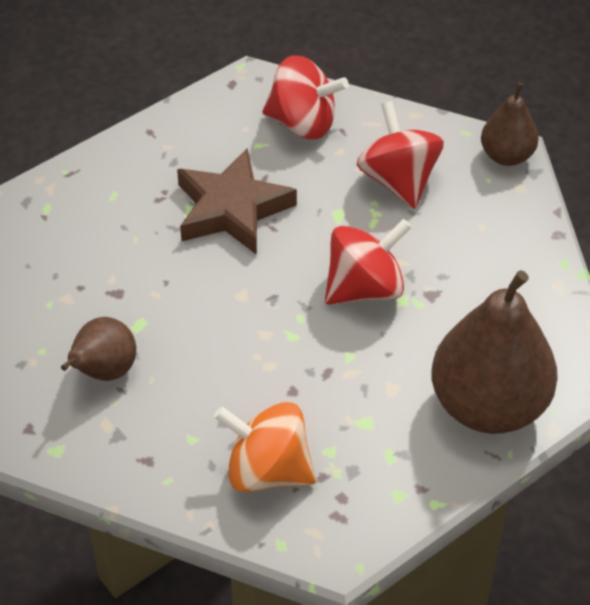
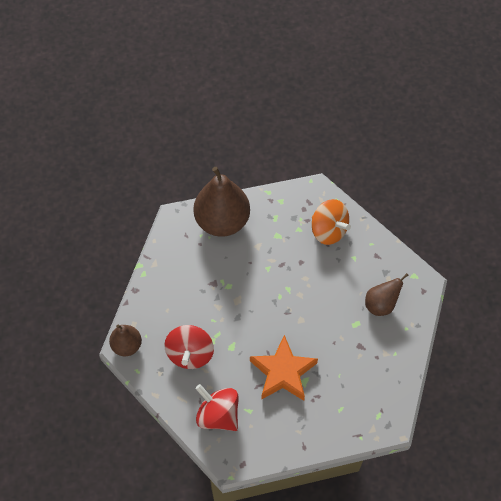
camera: 155 degrees left, 10 degrees up
(232, 209) = (283, 372): brown star -> orange star
(365, 288) = (242, 299): red spinning top -> none

